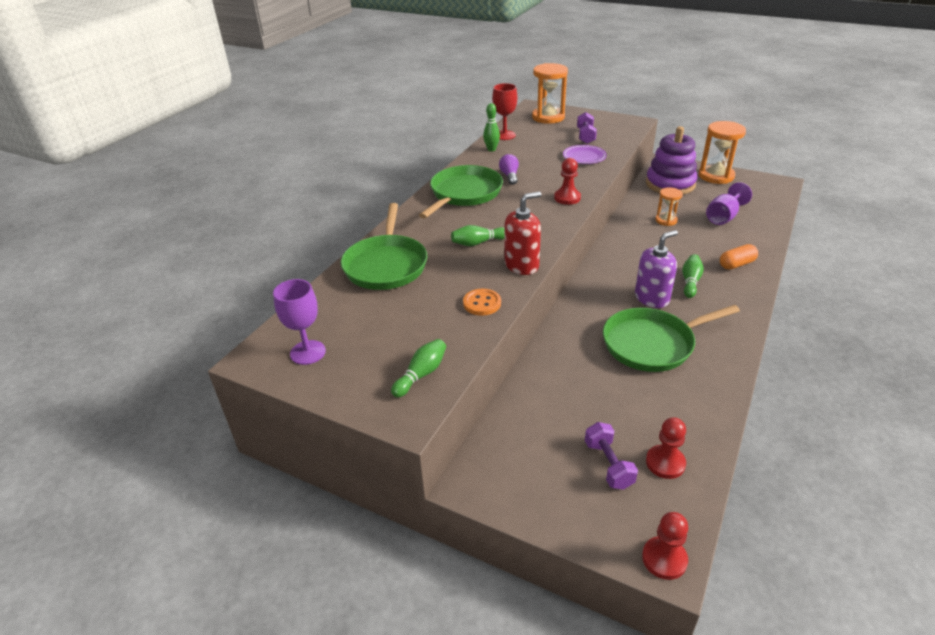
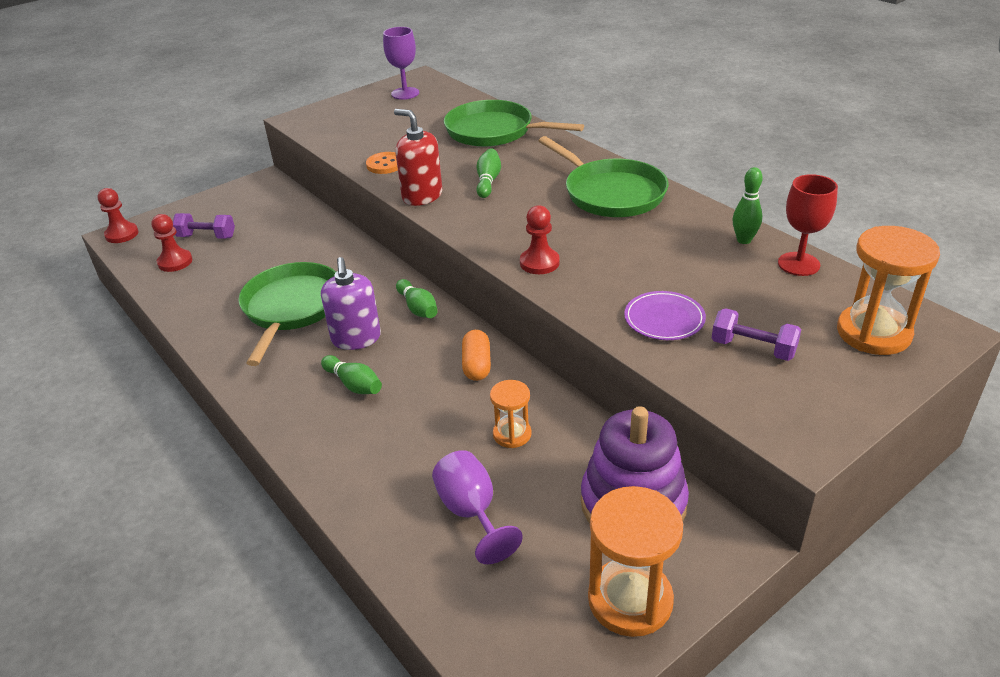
camera: 115 degrees right, 0 degrees up
(421, 374) = (331, 128): green bowling pin -> green bowling pin (418, 308)
(509, 176) = (639, 235): purple light bulb -> none
(521, 265) = (422, 196): red soap dispenser -> red soap dispenser turned 135 degrees clockwise
(736, 264) = (346, 450): orange capsule -> orange capsule (477, 365)

